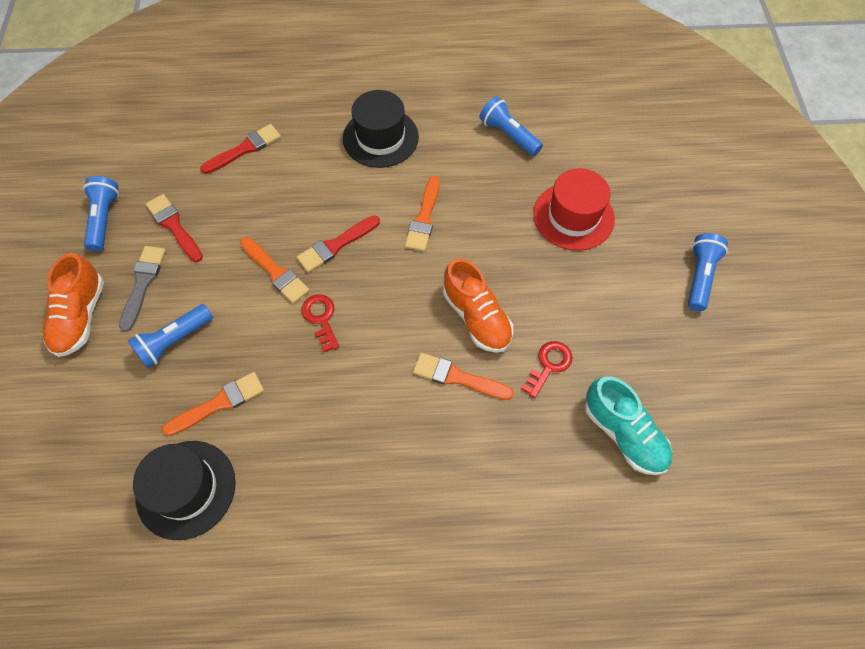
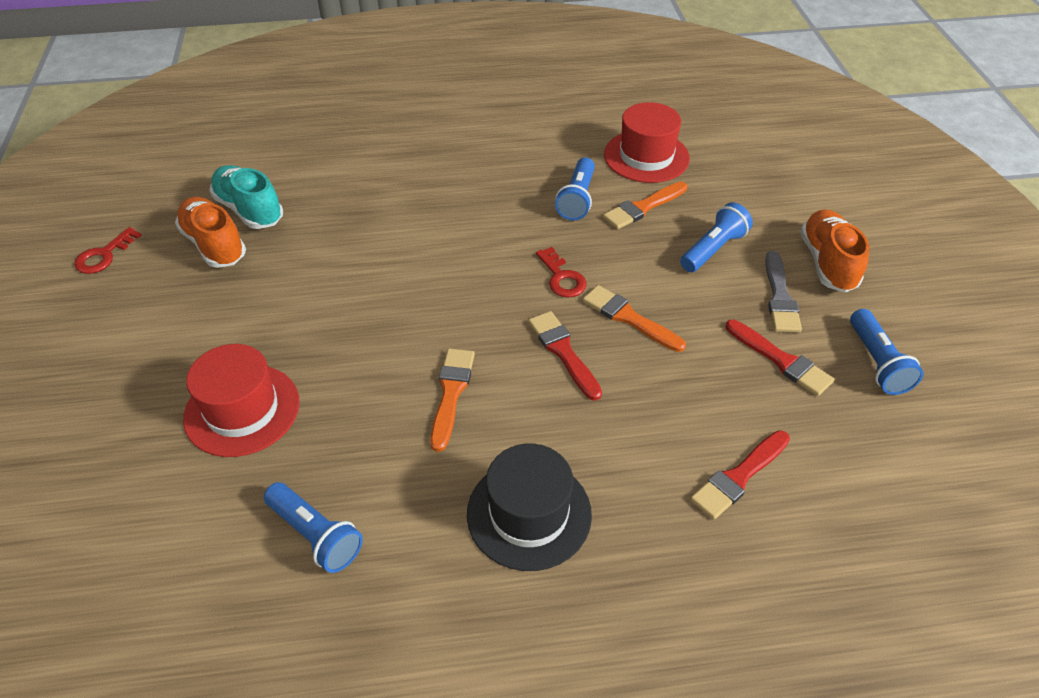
camera: 175 degrees right, 15 degrees down
(186, 489) = (646, 156): black hat -> red hat
(336, 245) = (563, 352): red brush -> red brush turned 75 degrees counterclockwise
(457, 377) = (409, 239): orange brush -> none
(476, 317) = (385, 289): orange shoe -> orange shoe (214, 245)
(549, 365) = (311, 254): red key -> red key (104, 255)
(699, 277) = (102, 347): blue flashlight -> blue flashlight (577, 199)

